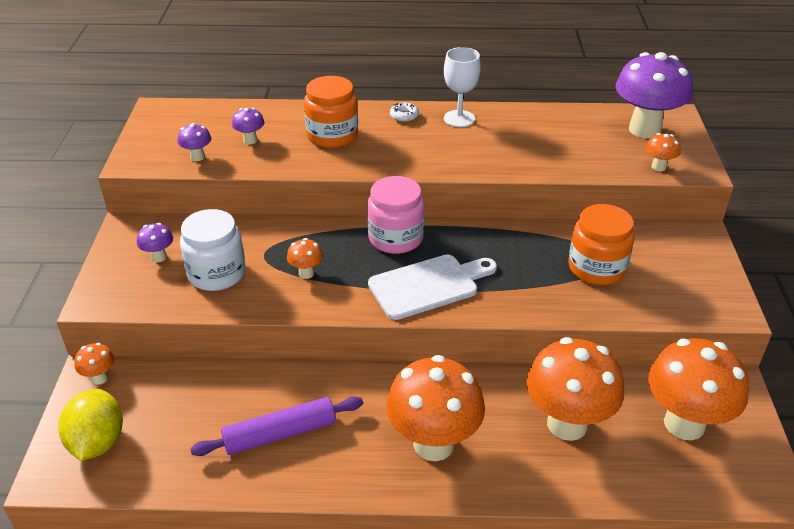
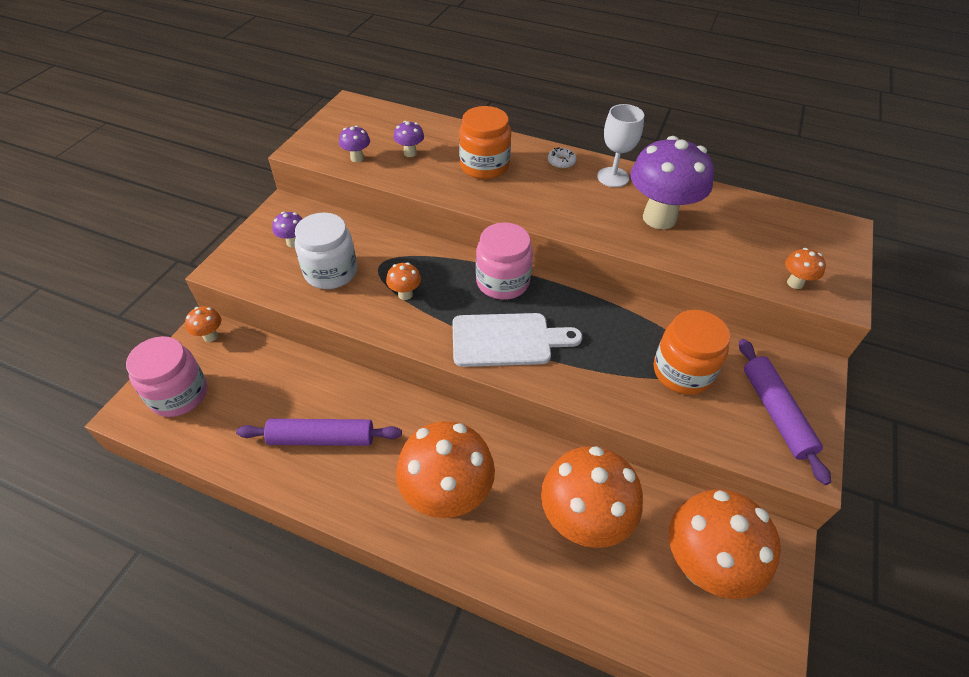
camera: 20 degrees right, 10 degrees up
(97, 442) = (179, 394): yellow lemon -> pink jar
(644, 130) = (801, 236): purple mushroom -> purple mushroom (659, 218)
(688, 278) = (775, 413): none -> purple rolling pin

